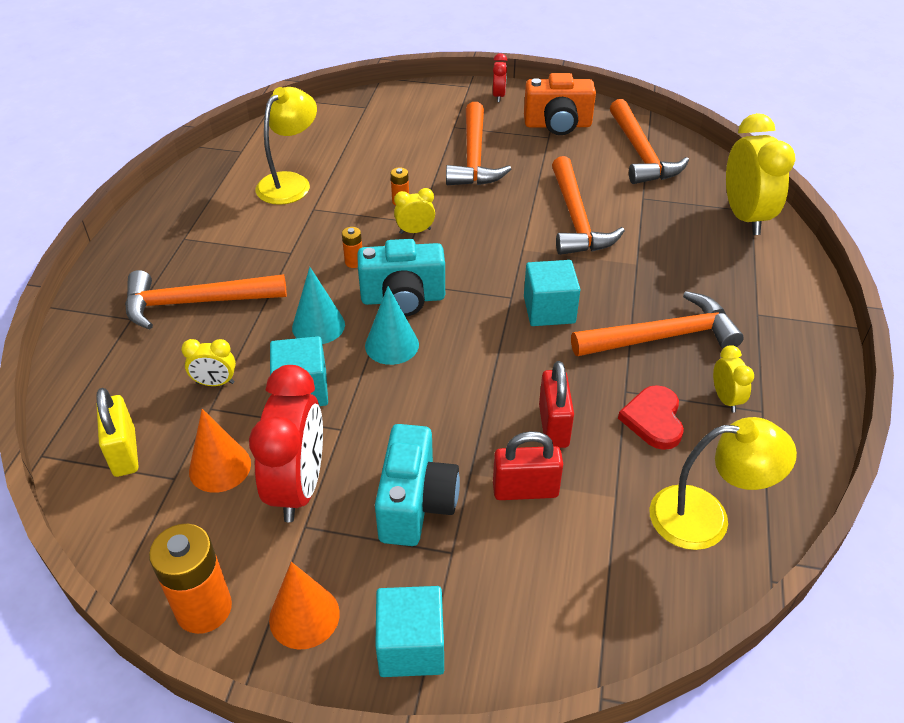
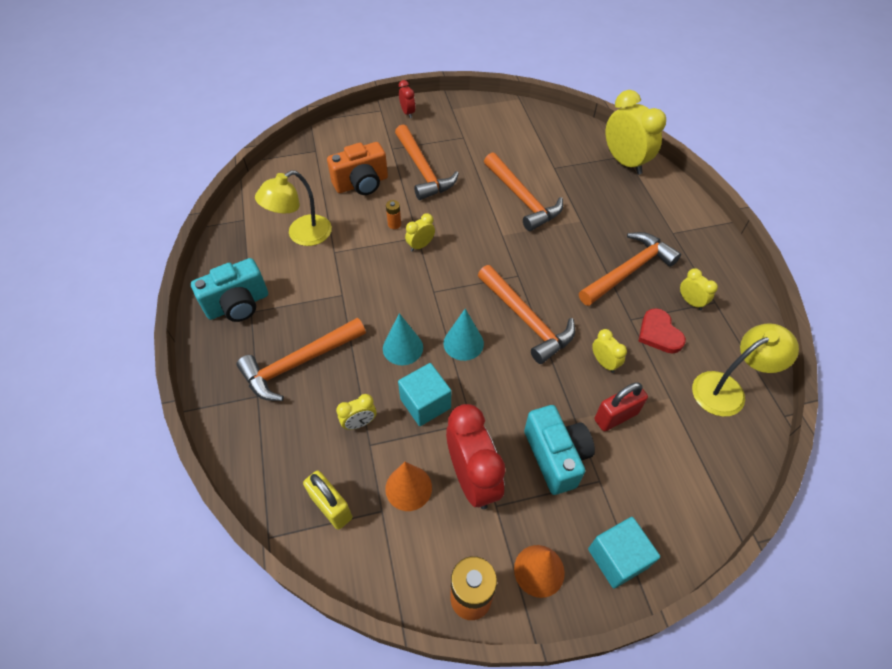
camera: 25 degrees left, 10 degrees up
(290, 182) = (302, 235): yellow lamp -> yellow lamp turned 135 degrees counterclockwise
(354, 262) = (394, 286): orange battery -> none
(403, 299) = (447, 303): turquoise camera -> turquoise camera (238, 305)
(549, 310) = (548, 276): turquoise cube -> none
(553, 426) = (604, 362): red padlock -> yellow clock
(557, 125) = (463, 125): orange camera -> orange camera (361, 184)
(641, 153) = (532, 132): orange hammer -> orange hammer (526, 319)

